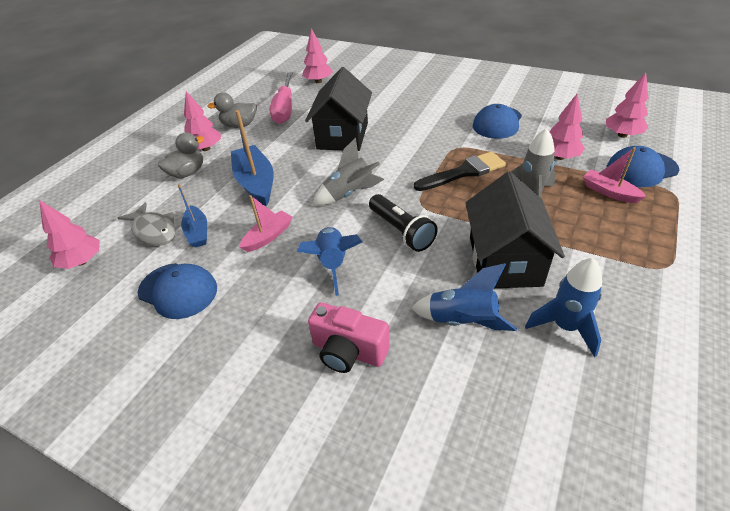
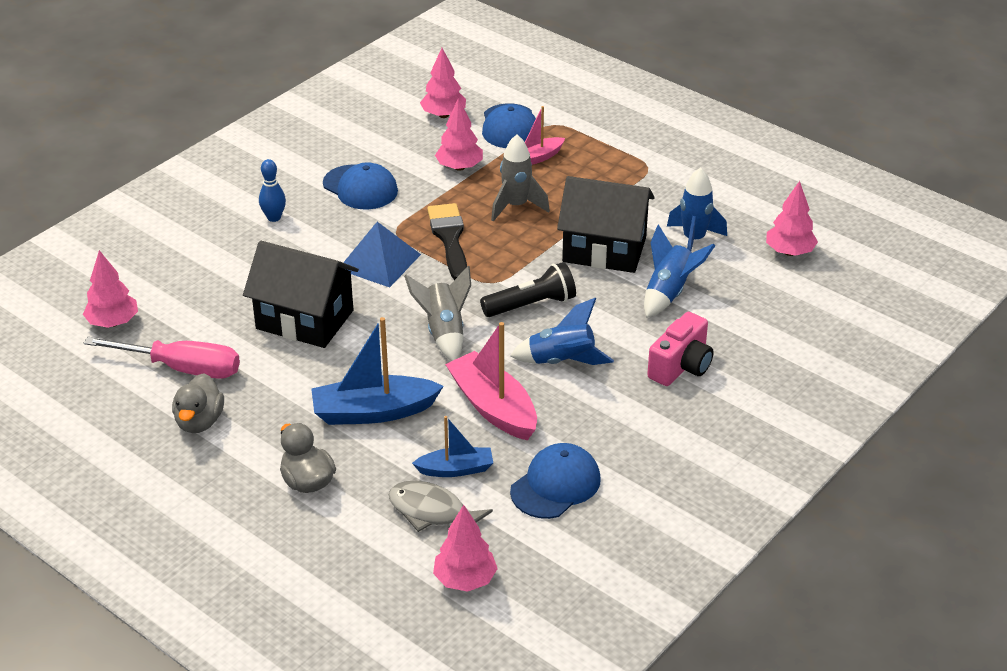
camera: 80 degrees left, 5 degrees down
(154, 231) = (432, 512): grey fish -> grey fish turned 120 degrees counterclockwise
(206, 148) = (248, 461): pink tree -> pink tree (789, 252)
(268, 236) = (493, 407): pink boat -> pink boat, size x1.69
(418, 149) = (379, 261): none -> blue pyramid
(441, 101) = (274, 218): none -> blue bowling pin

